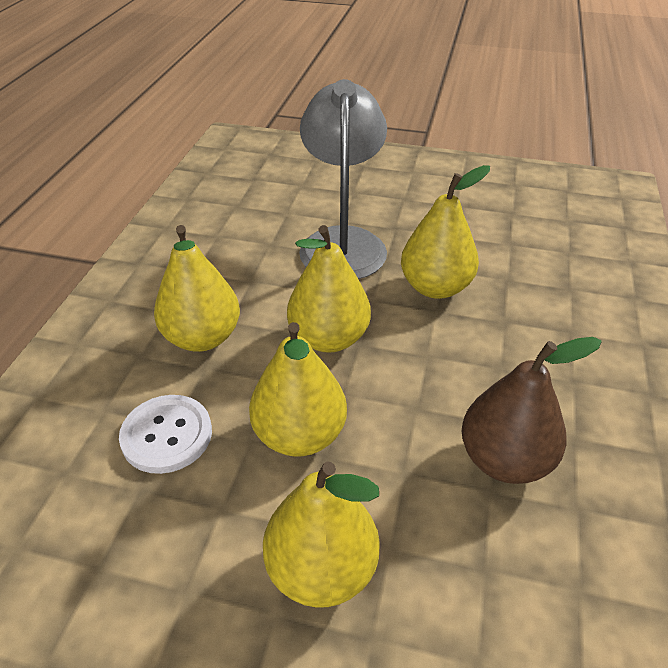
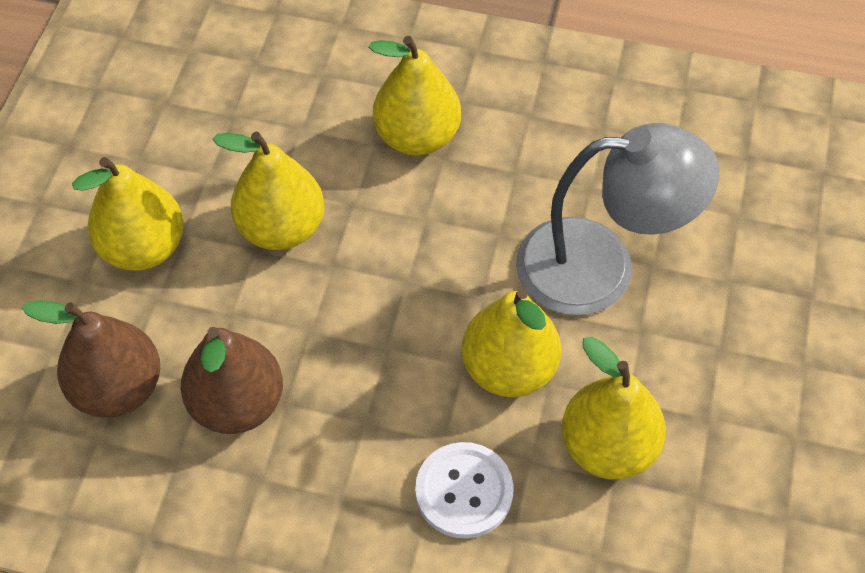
camera: 90 degrees right, 15 degrees up
(167, 435) = (288, 126): white button -> white button (464, 491)
(329, 338) = (415, 251): yellow pear -> yellow pear (608, 447)
(511, 575) = (118, 388): none -> brown pear

